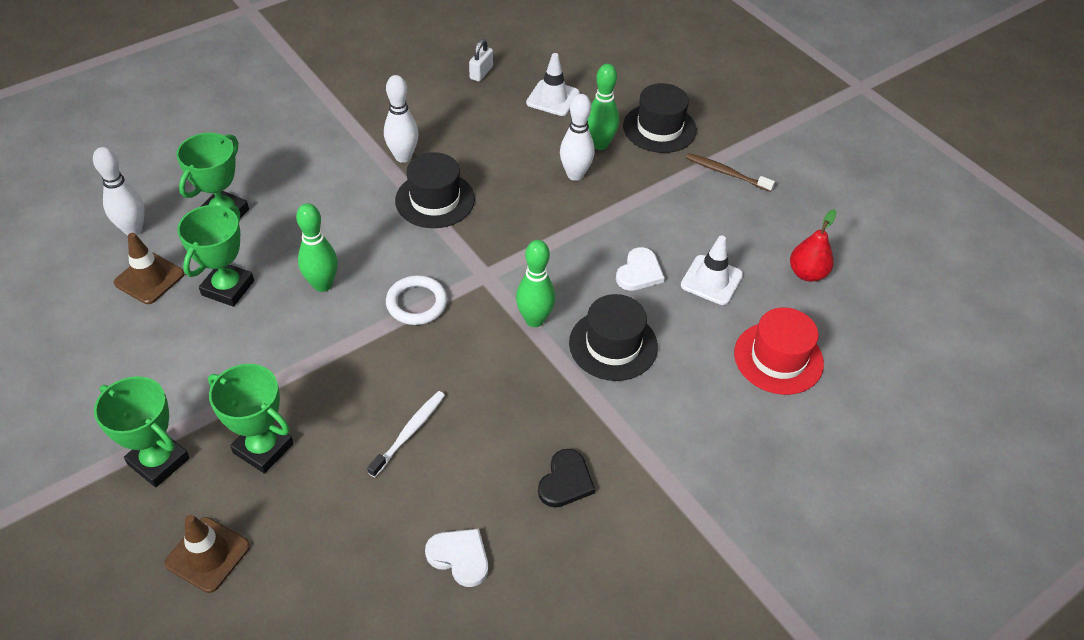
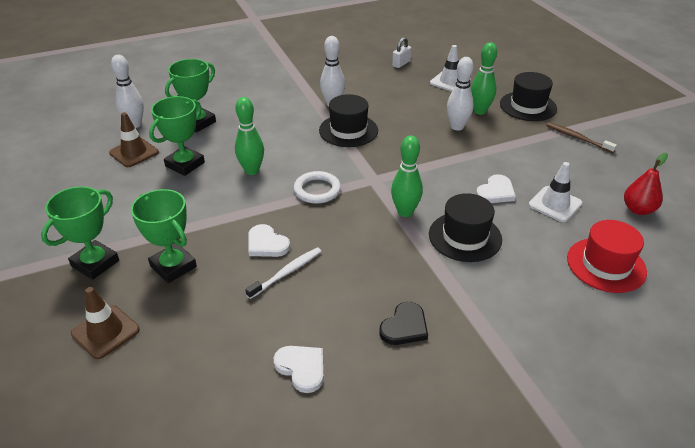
camera: 15 degrees right, 10 degrees down
(159, 461) = (95, 263): green trophy -> green trophy turned 75 degrees clockwise
(373, 395) = (266, 244): none -> white heart

